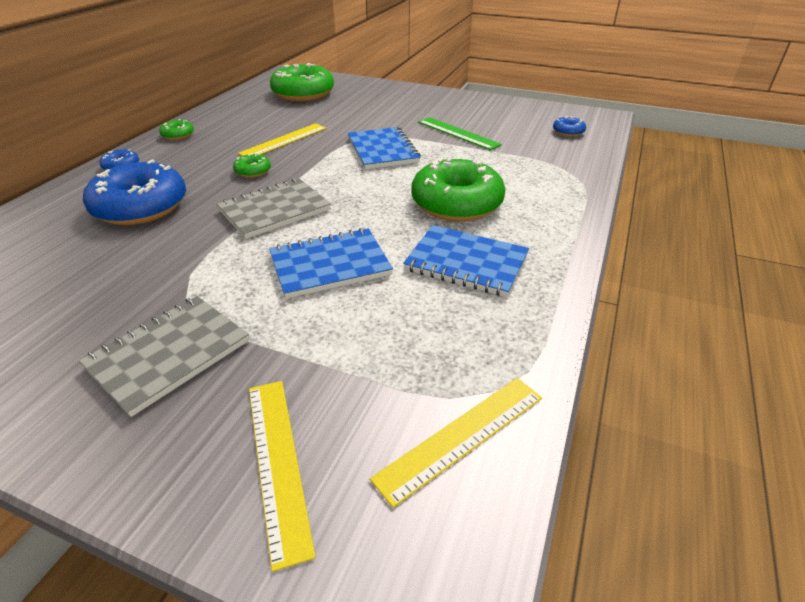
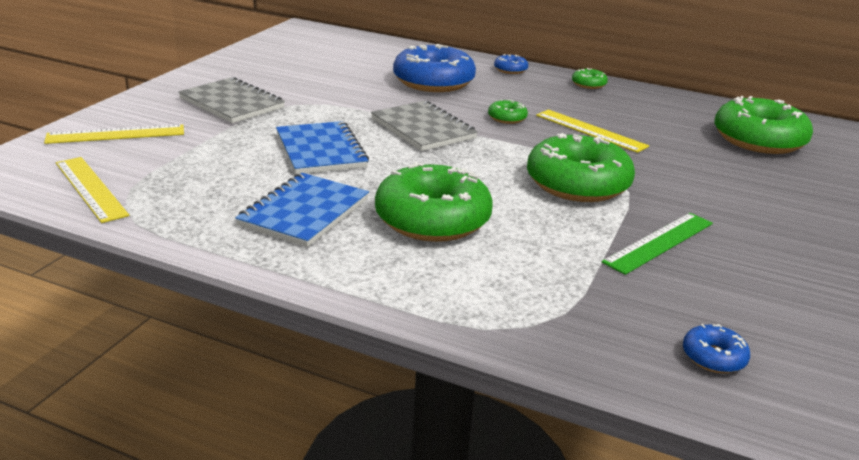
camera: 90 degrees right, 10 degrees down
(382, 150) = (577, 184): blue notebook -> green donut

